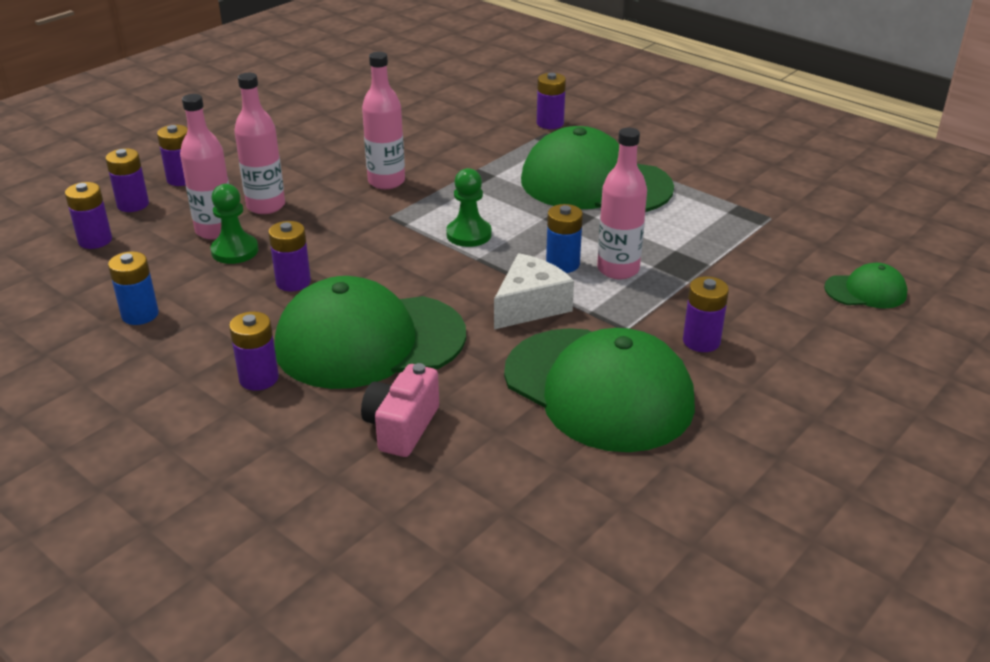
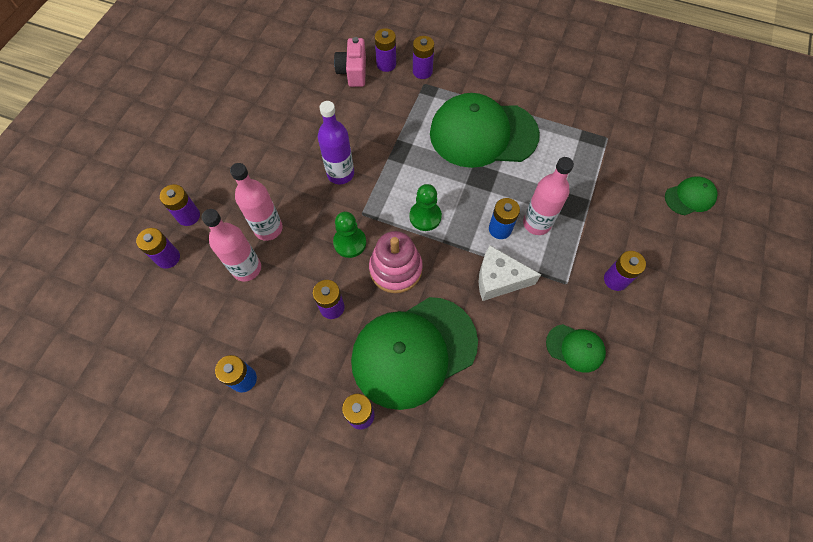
camera: 20 degrees left, 30 degrees up
(95, 240) = (163, 308): purple battery -> purple battery (386, 64)
(235, 251) = (273, 287): green pawn -> green pawn (350, 243)
(386, 181) = (340, 174): pink bottle -> purple bottle
(398, 268) = (395, 269): none -> pink stacking toy
(401, 427) = (474, 428): pink camera -> pink camera (353, 72)
(530, 306) = (498, 279): white cheese -> white cheese turned 105 degrees counterclockwise
(598, 389) = (575, 348): green cap -> green cap, size x0.45

